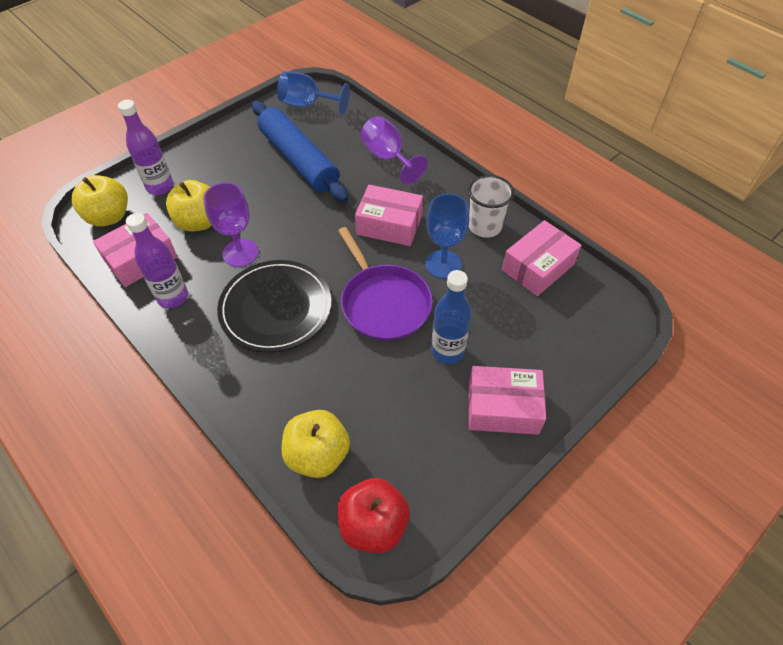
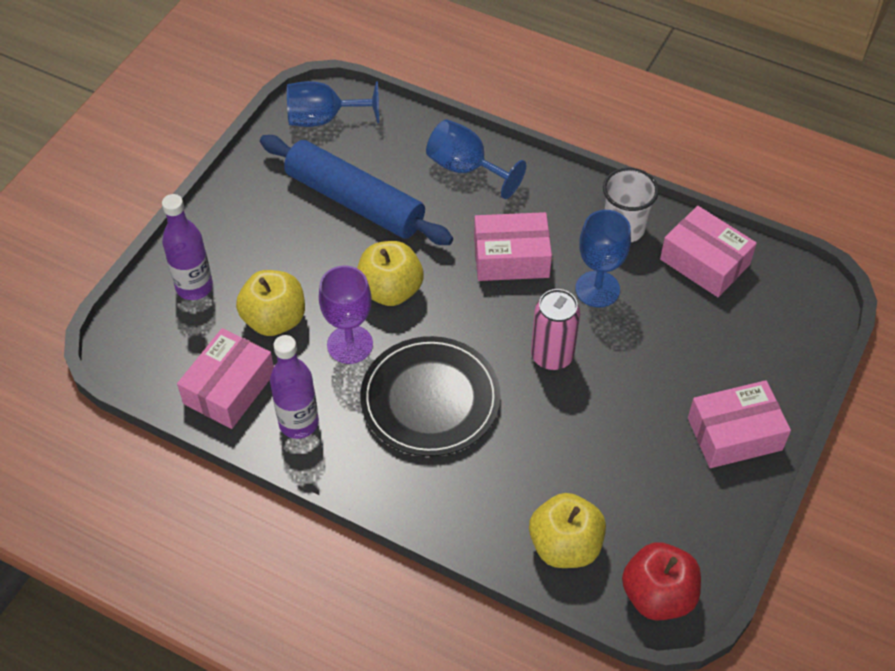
camera: 20 degrees left, 0 degrees up
(109, 217) = (152, 346): yellow apple -> yellow apple (390, 290)
(383, 303) = (552, 356): purple pan -> pink can
(388, 158) = (466, 168): purple goblet -> blue goblet
(447, 351) = (649, 390): blue bottle -> none
(538, 267) = (704, 262): pink box -> pink box turned 75 degrees counterclockwise

